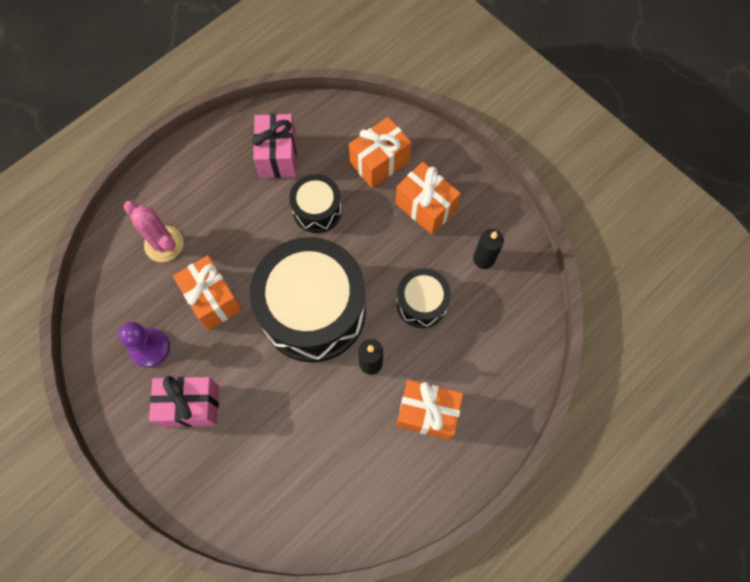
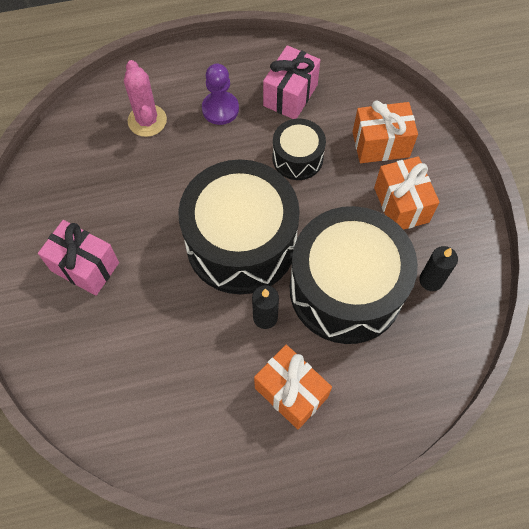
camera: 30 degrees right, 5 degrees down
(150, 348) = (82, 200): purple pawn -> purple pawn (220, 109)
(212, 299) = (159, 187): orange gift -> none
(421, 303) = (346, 289): black drum -> black drum, size x2.04

